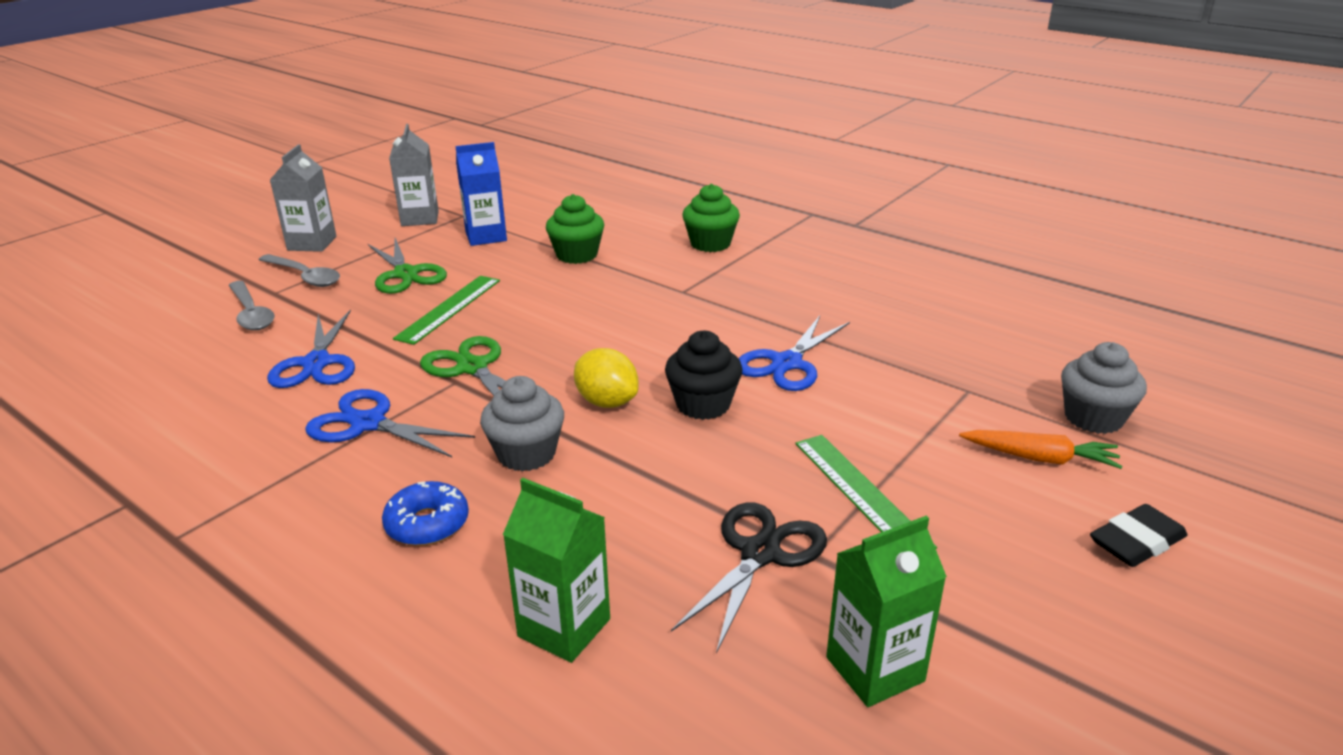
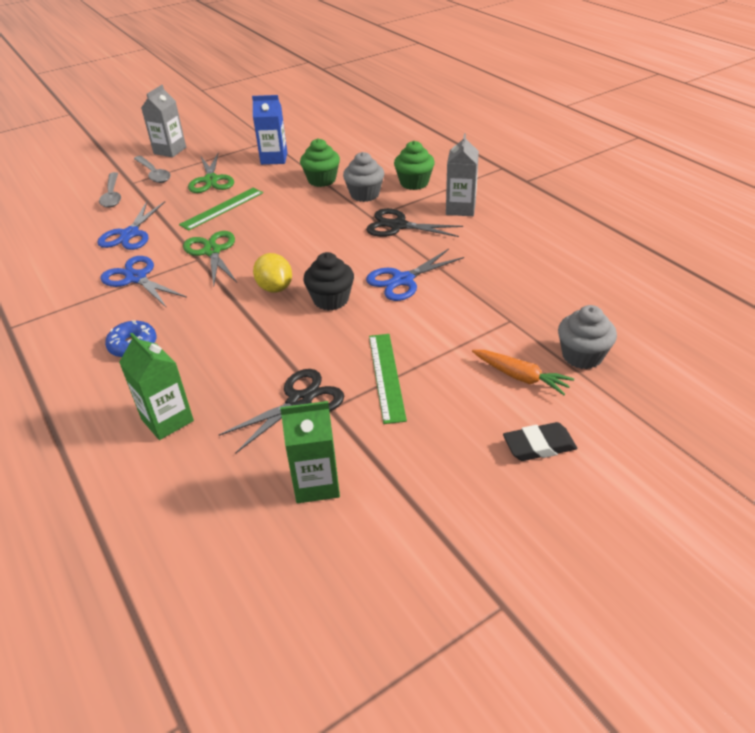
camera: 20 degrees right, 10 degrees up
(420, 218) = (242, 140): grey carton -> grey carton (460, 208)
(526, 454) = (209, 313): grey cupcake -> grey cupcake (364, 194)
(728, 297) = (398, 226): none -> black scissors

